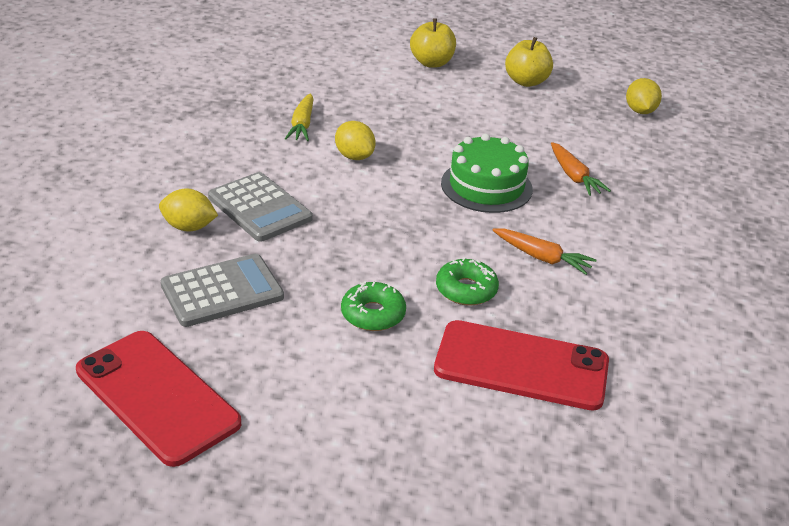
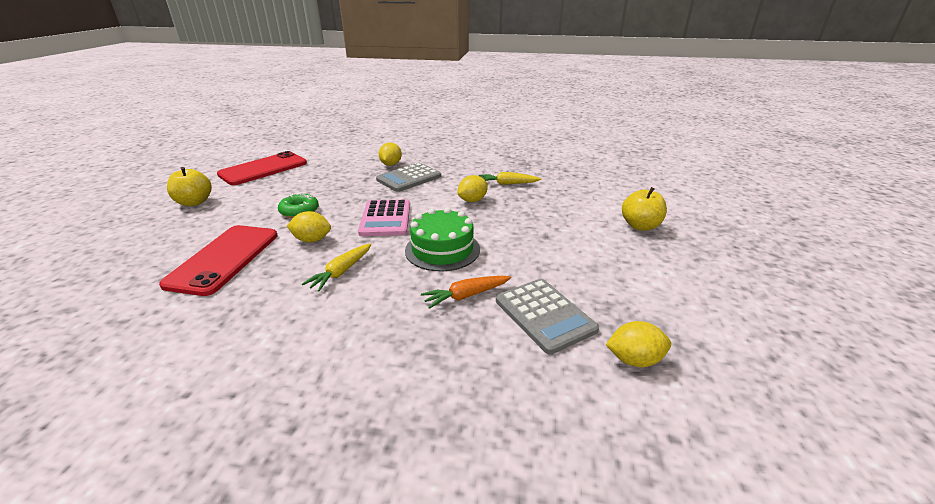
camera: 90 degrees right, 5 degrees down
(222, 291) = (334, 175): grey calculator -> grey calculator (544, 315)
(405, 228) = (385, 219): none -> pink calculator
(466, 290) = (312, 240): green donut -> yellow lemon
(526, 81) = (645, 275): yellow apple -> yellow apple (194, 202)
(542, 257) = (341, 272): orange carrot -> yellow carrot

